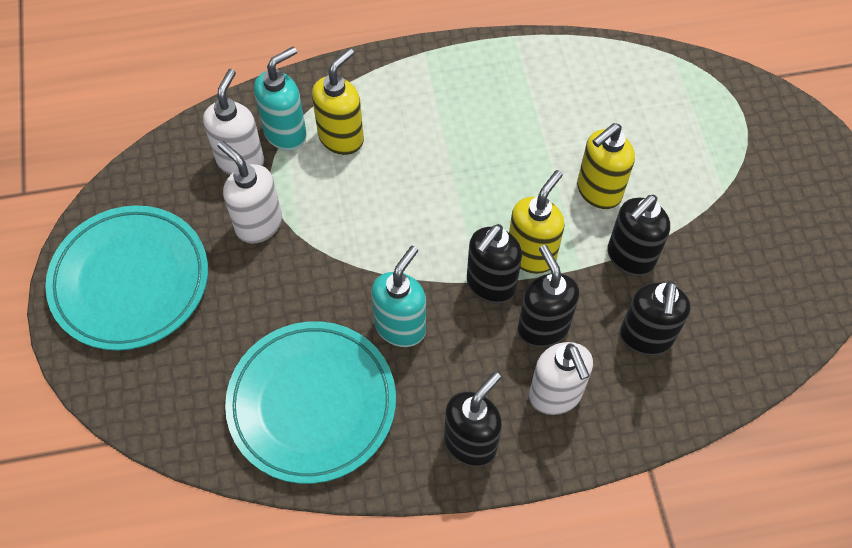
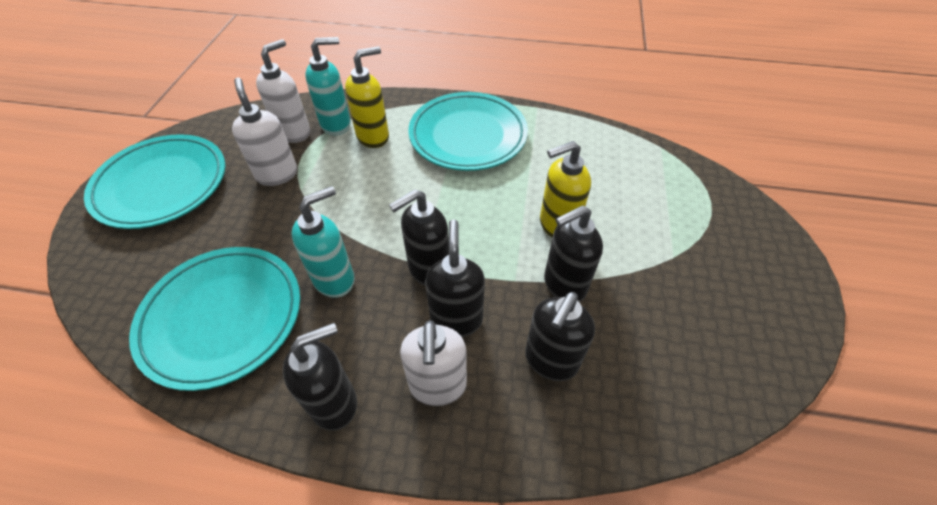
camera: 20 degrees right, 10 degrees down
(452, 103) = (468, 136): none -> turquoise plate
(531, 254) = (476, 256): yellow soap dispenser -> none

